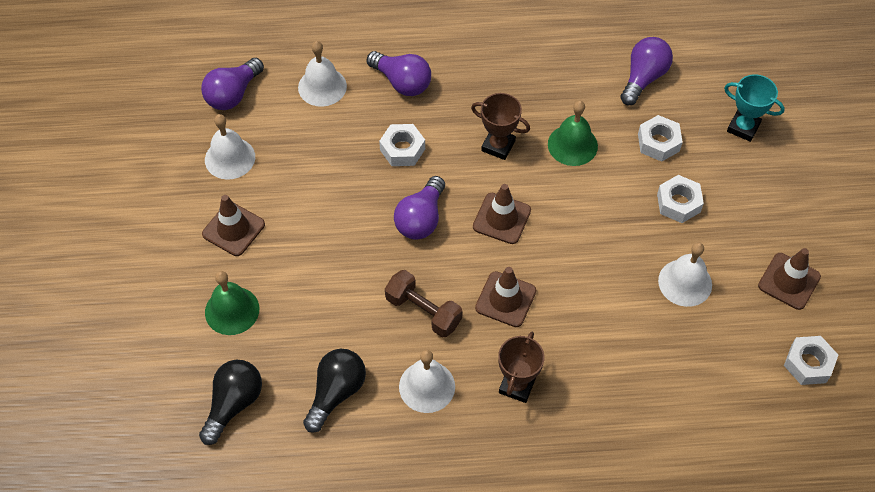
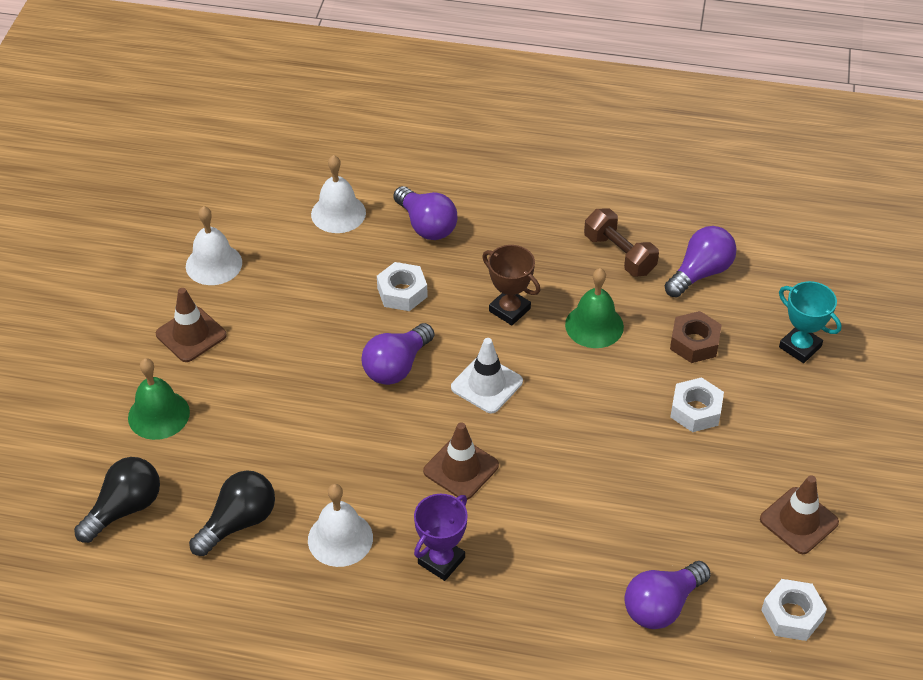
camera: 15 degrees right, 10 degrees down
(233, 94) = (241, 202): purple light bulb -> purple light bulb (662, 605)
(423, 311) = (365, 460): brown dumbbell -> brown dumbbell (619, 254)
(501, 218) = (486, 384): brown traffic cone -> white traffic cone
(517, 385) = (441, 560): brown trophy -> purple trophy
(658, 142) = (694, 343): white nut -> brown nut
(685, 282) = (674, 495): white bell -> none

